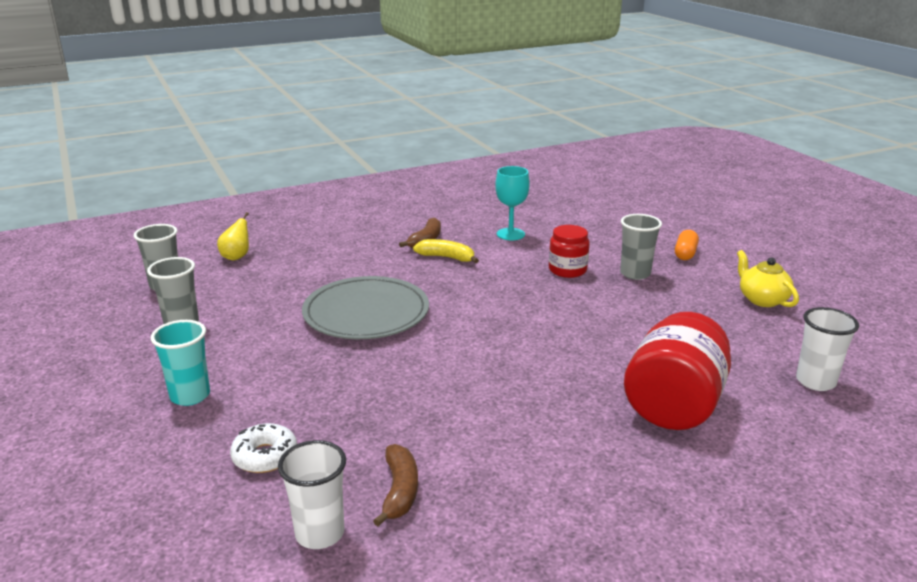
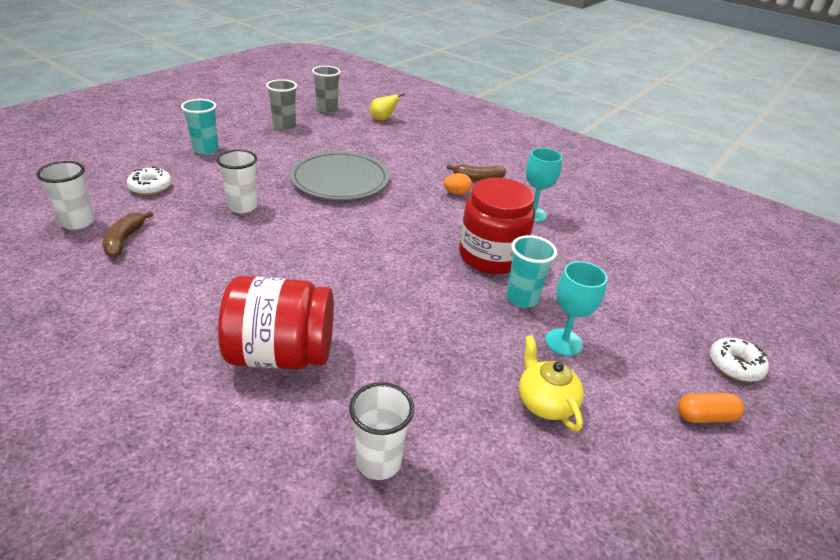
camera: 60 degrees right, 10 degrees up
(379, 387) = (243, 207): none -> white cup
(400, 491) = (124, 240): brown banana -> brown banana turned 120 degrees clockwise
(447, 257) = (456, 193): yellow banana -> orange egg
(567, 270) = (491, 256): red jar -> red jar, size x1.71
(635, 274) = (522, 298): grey cup -> turquoise cup
(685, 253) = (605, 328): orange capsule -> orange capsule (705, 416)
(697, 273) = (563, 342): none -> turquoise goblet
(738, 225) = (735, 365): none -> white donut
(762, 299) = (545, 402): yellow teapot -> yellow teapot turned 60 degrees counterclockwise

